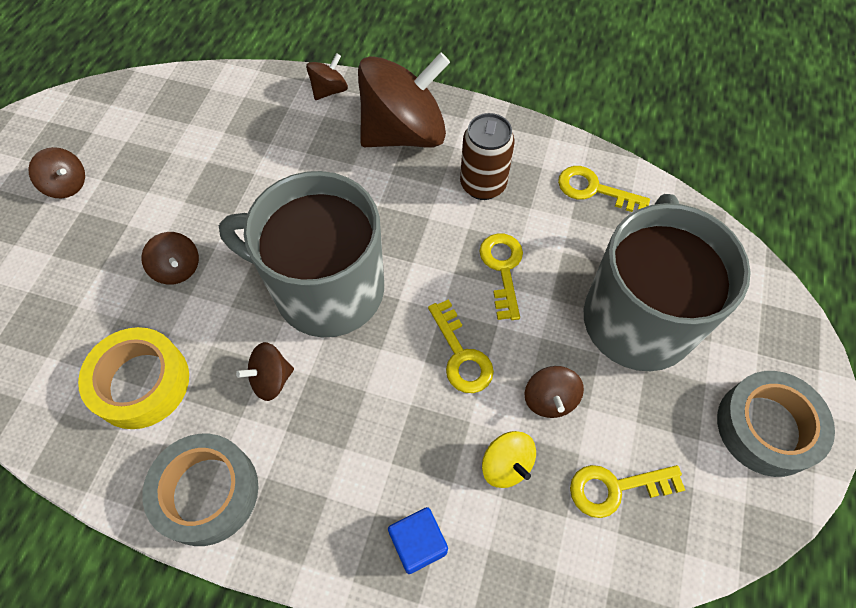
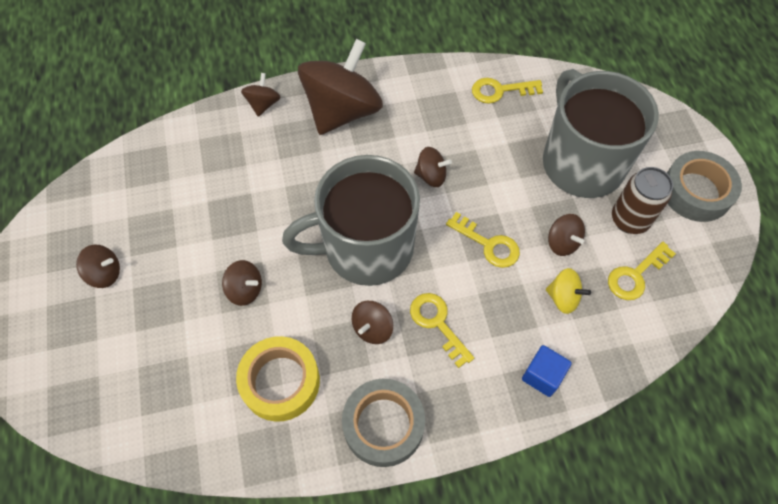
camera: 30 degrees left, 0 degrees up
(450, 246) = (431, 176): none -> brown spinning top
(483, 185) = (424, 122): brown can -> brown can (629, 219)
(502, 269) = (476, 174): yellow key -> yellow key (437, 323)

